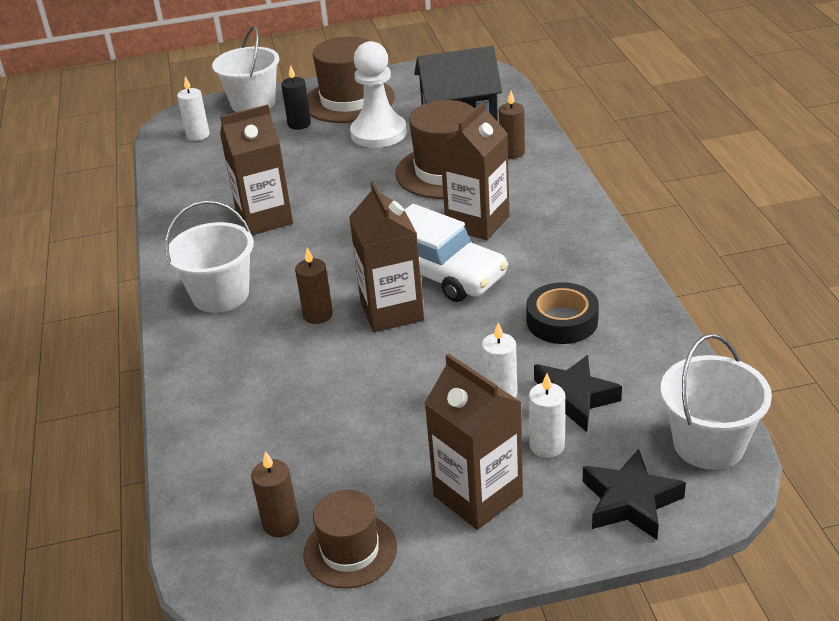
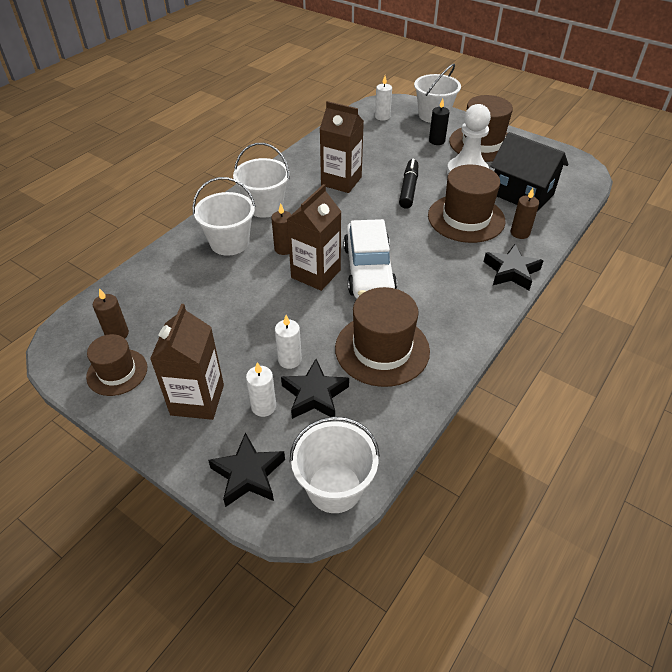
camera: 45 degrees right, 10 degrees up
(246, 353) = (229, 243): none -> white bucket
(348, 181) = (408, 189): none -> black marker
(477, 223) = (433, 259): brown carton -> none
(557, 186) = (511, 271): none -> black star
(562, 321) = (382, 349): black tape -> brown hat

